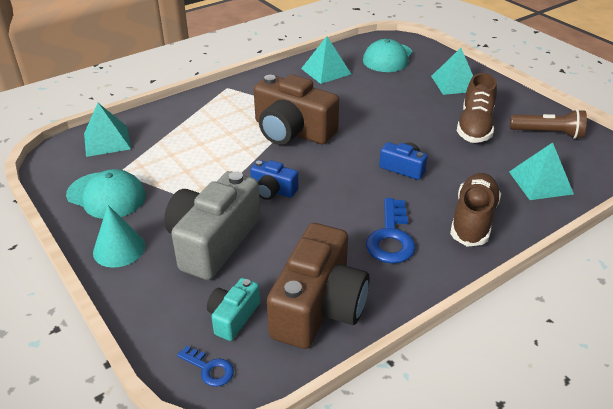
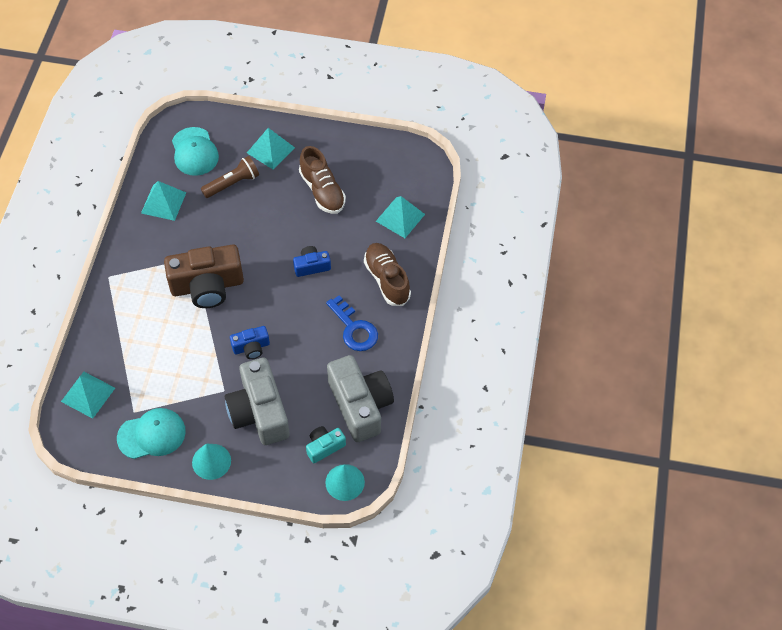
camera: 45 degrees left, 20 degrees up
(209, 369) = (345, 482): blue key -> turquoise cone
(233, 317) = (324, 447): turquoise camera -> turquoise camera turned 75 degrees clockwise
(318, 306) = (360, 405): brown camera -> grey camera
(547, 133) = (372, 164): brown flashlight -> brown flashlight (232, 183)

